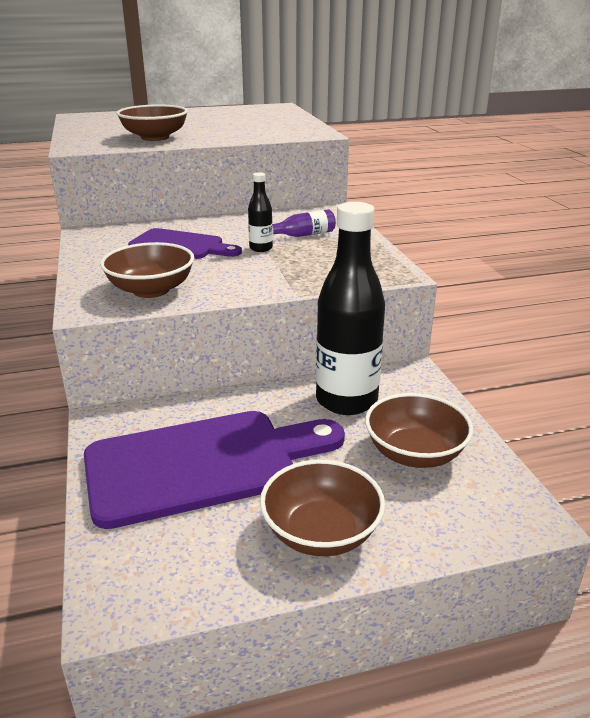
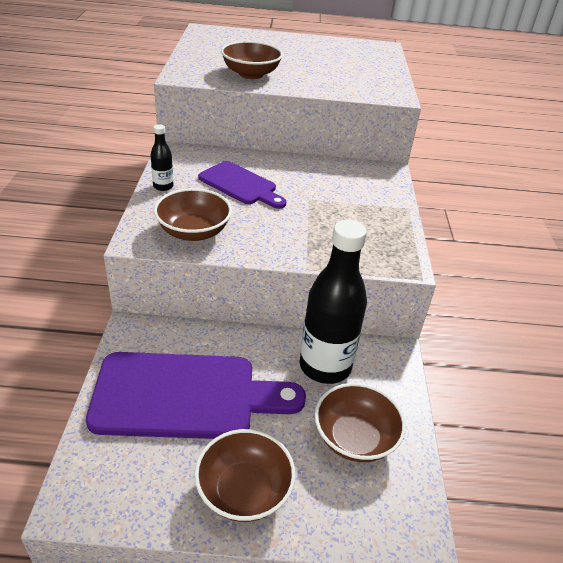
camera: 15 degrees right, 10 degrees up
(261, 248) = (304, 204): black bottle -> black bottle (163, 186)
(303, 235) = (348, 196): purple bottle -> none

